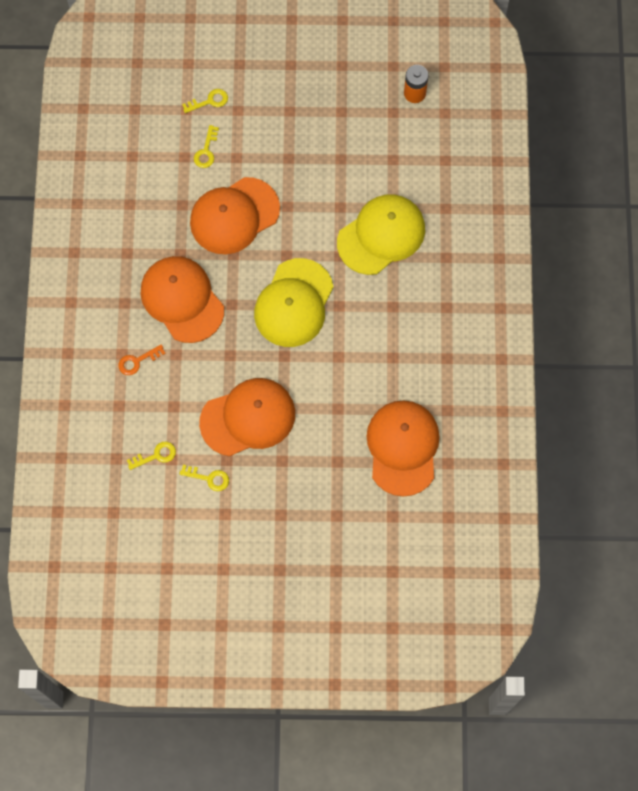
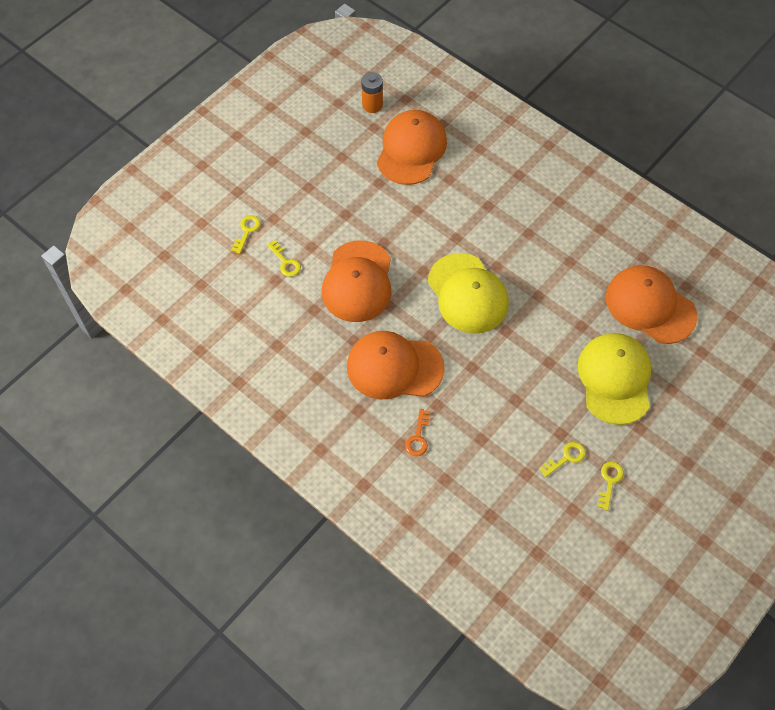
camera: 50 degrees left, 10 degrees down
(156, 455) = (513, 483): yellow key -> yellow key (609, 481)
(248, 418) = (537, 392): orange cap -> orange cap (411, 149)
(381, 235) = (464, 201): yellow cap -> yellow cap (615, 379)

